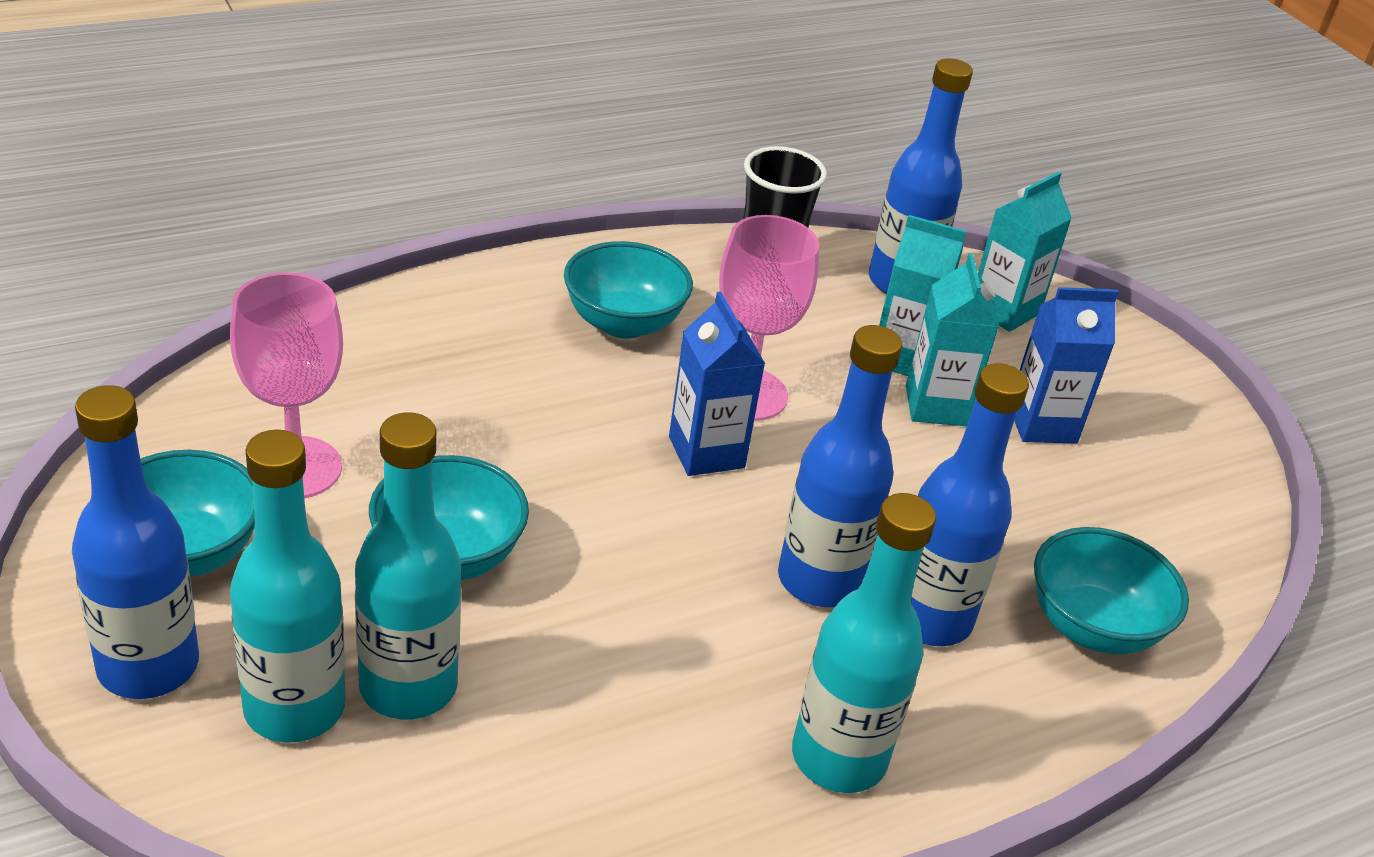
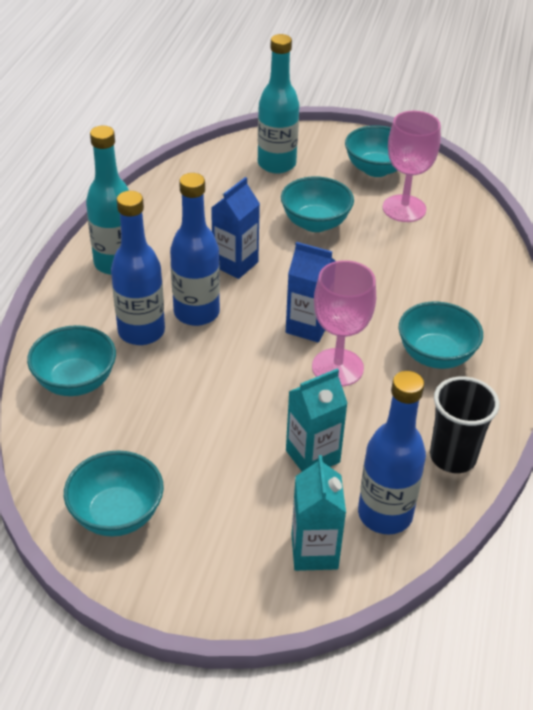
camera: 135 degrees right, 5 degrees up
(148, 666) = (326, 145): blue bottle -> none
(408, 687) = (260, 188): turquoise bottle -> none
(936, 406) = (261, 440): turquoise carton -> none
(1042, 424) = (204, 478): blue carton -> blue carton (235, 264)
(1173, 464) = (117, 514): none -> turquoise bowl

